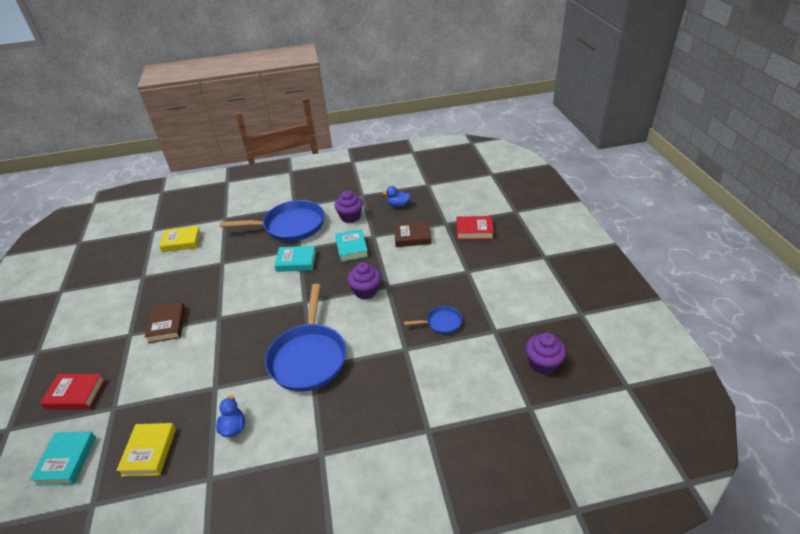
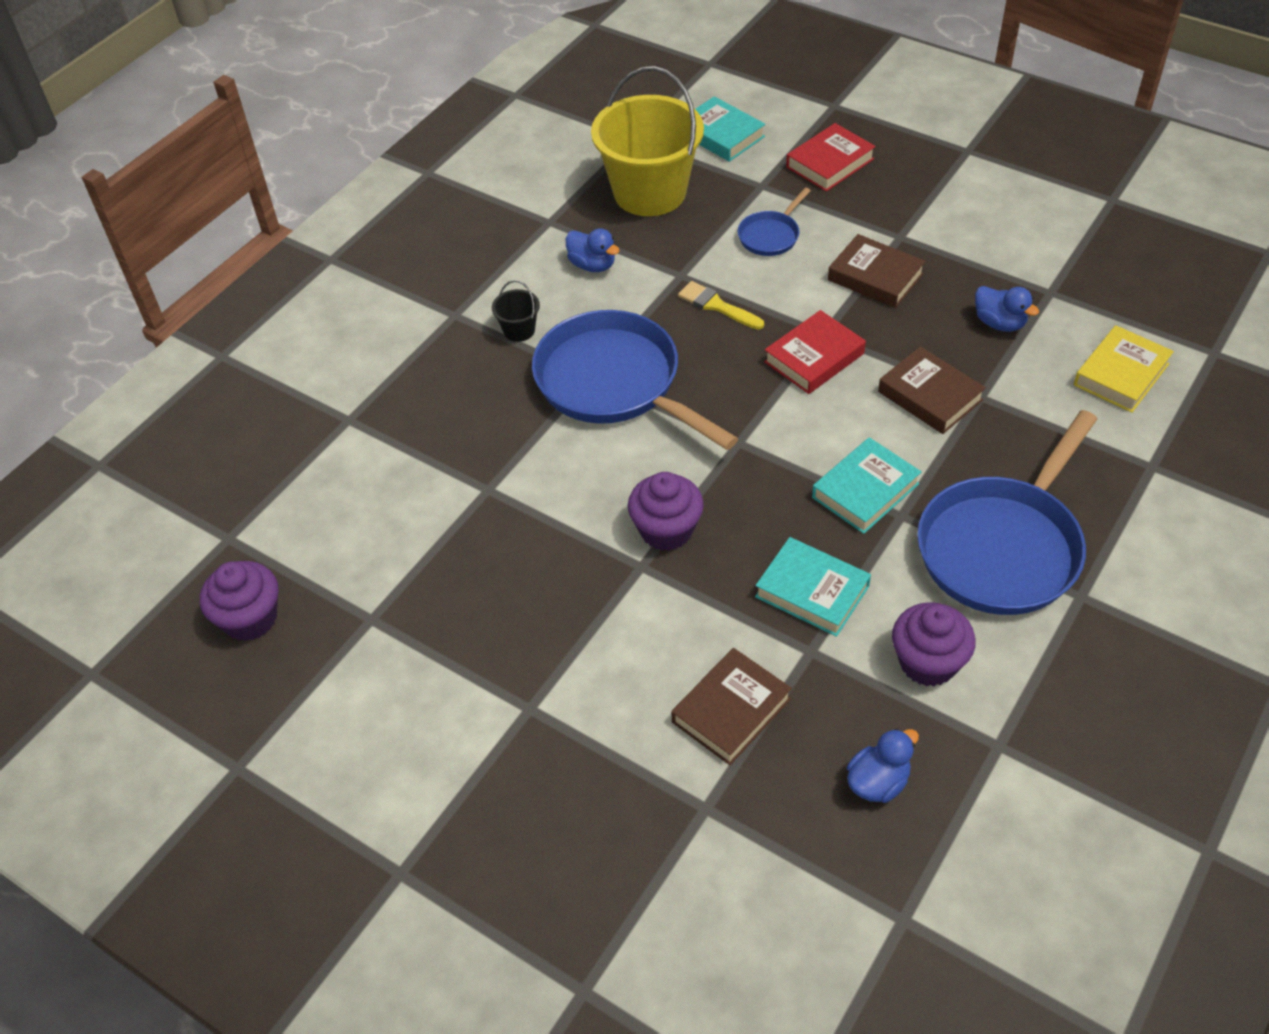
camera: 135 degrees right, 10 degrees up
(149, 451) = (650, 192): yellow book -> yellow bucket
(173, 279) = (999, 323): none -> blue duck
(228, 360) = (717, 306): none -> yellow brush
(232, 273) = (930, 396): none -> brown book
(307, 417) = (519, 330): none -> black bucket
(441, 323) = (474, 569): blue pan -> blue pan (771, 235)
(474, 230) = (620, 836): red book -> red book (814, 357)

